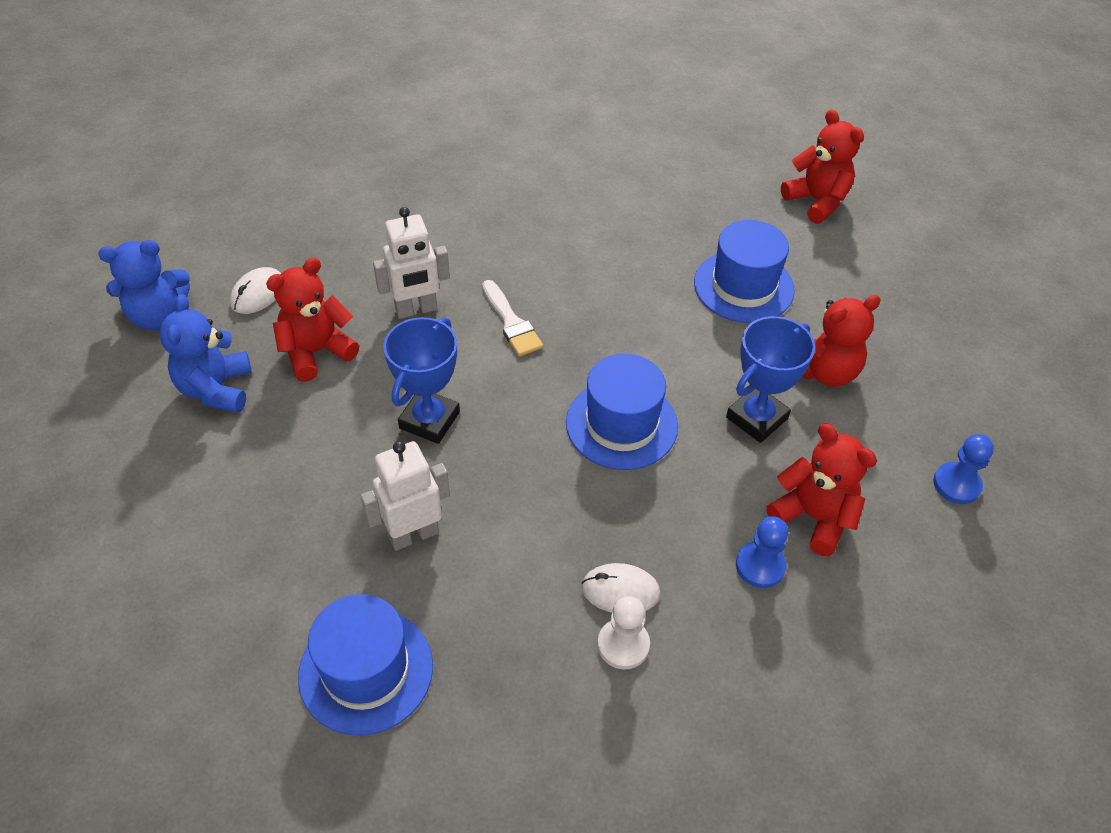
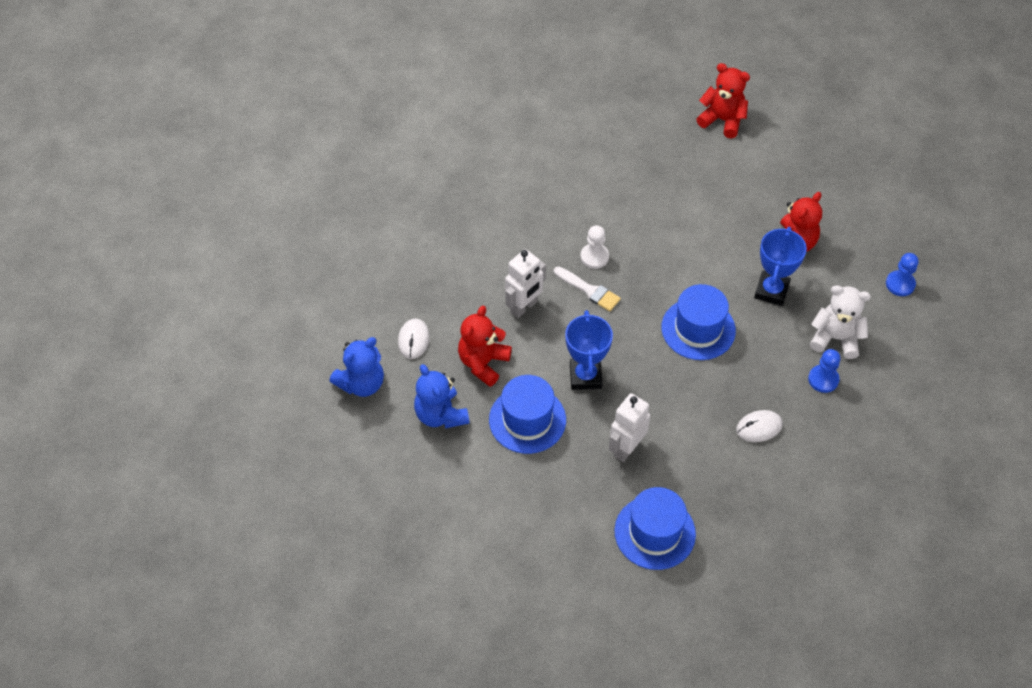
camera: 25 degrees left, 5 degrees up
(623, 645) = (778, 455): white pawn -> white pawn (594, 257)
(743, 286) = (713, 204): blue hat -> blue hat (527, 420)
(813, 517) = (835, 338): red teddy bear -> white teddy bear

